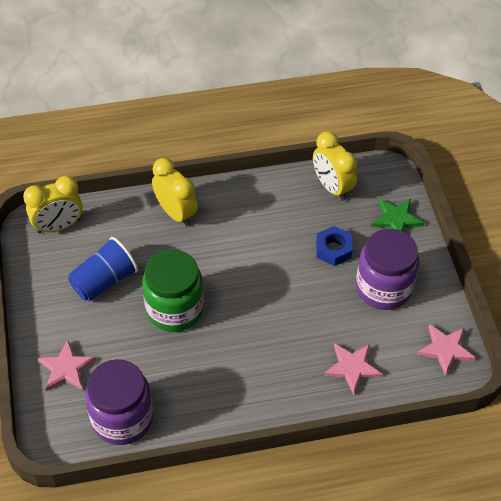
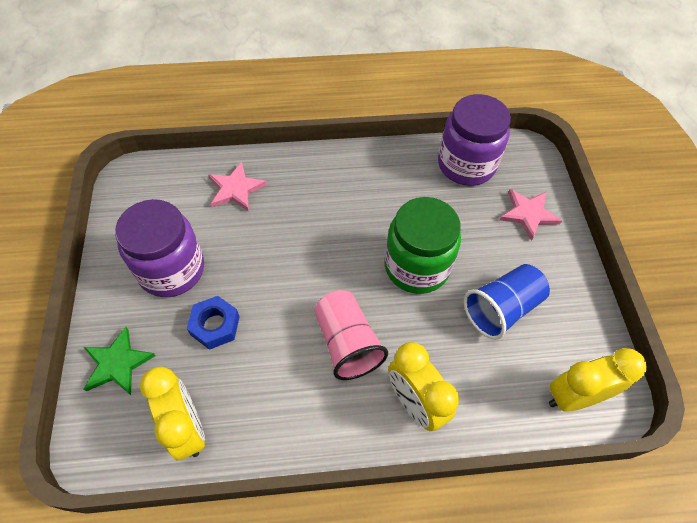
camera: 175 degrees left, 5 degrees up
(229, 246) = (347, 343): none -> pink cup
(445, 349) = (133, 197): pink star -> none

